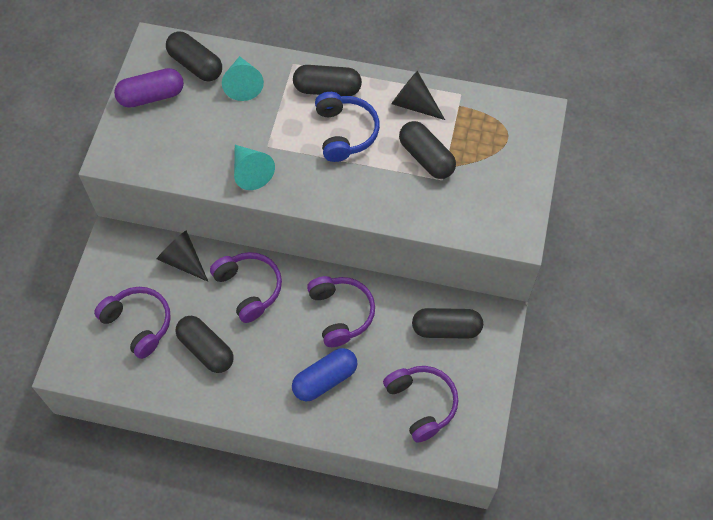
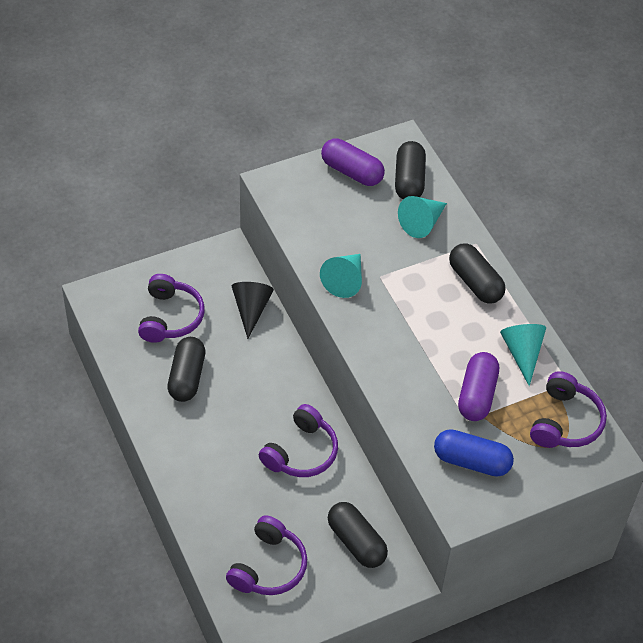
camera: 50 degrees right, 10 degrees down
(249, 288) = (266, 371): purple headphones -> purple headphones (565, 422)
(325, 379) = (230, 479): blue capsule -> blue capsule (471, 461)
(345, 132) = (445, 321): blue headphones -> none
(414, 104) = (522, 353): black cone -> turquoise cone
(426, 157) = (476, 395): black capsule -> purple capsule

